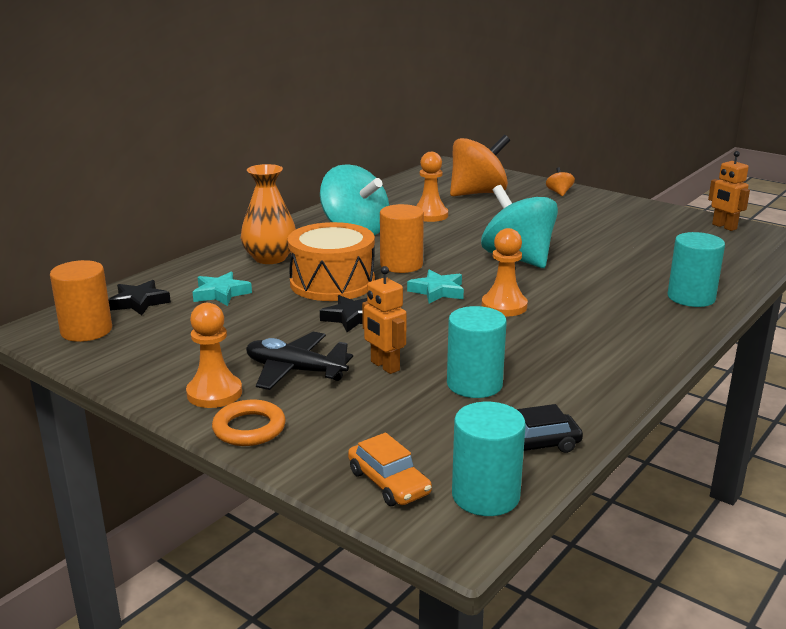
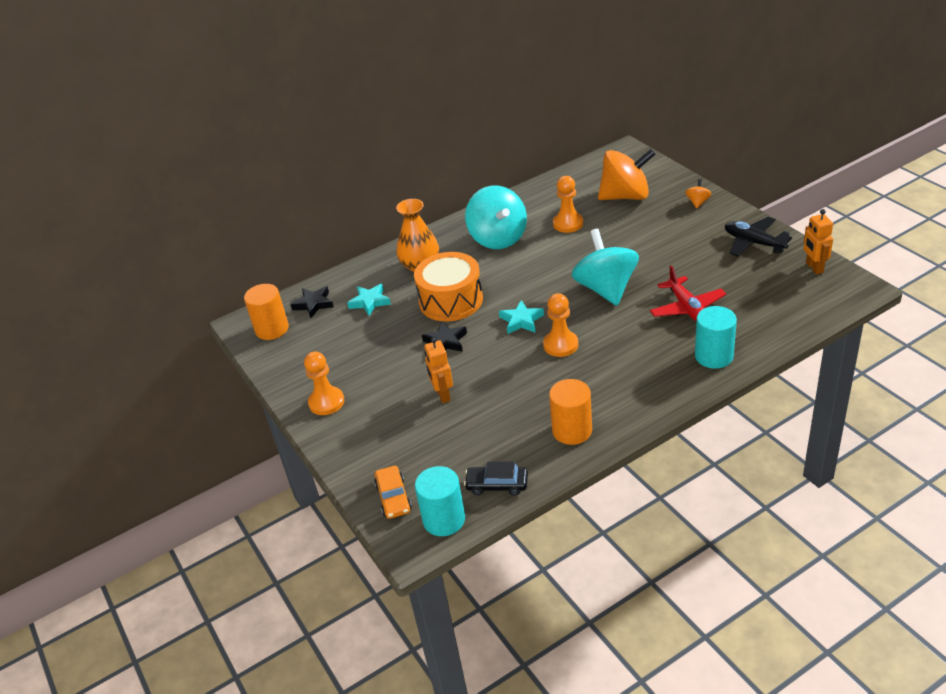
camera: 25 degrees right, 15 degrees up
(249, 428) = (334, 437): orange ring -> none
(295, 371) = (384, 389): black plane -> black plane (753, 243)
(401, 265) = (511, 285): orange cylinder -> orange cylinder (572, 430)
(474, 384) = (492, 423): turquoise cylinder -> none
(623, 264) = (687, 308): none -> red plane

